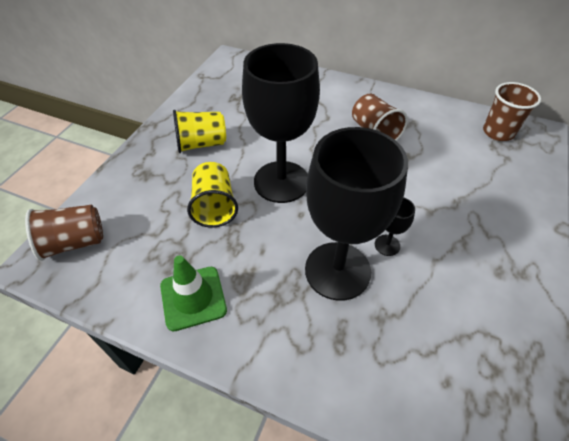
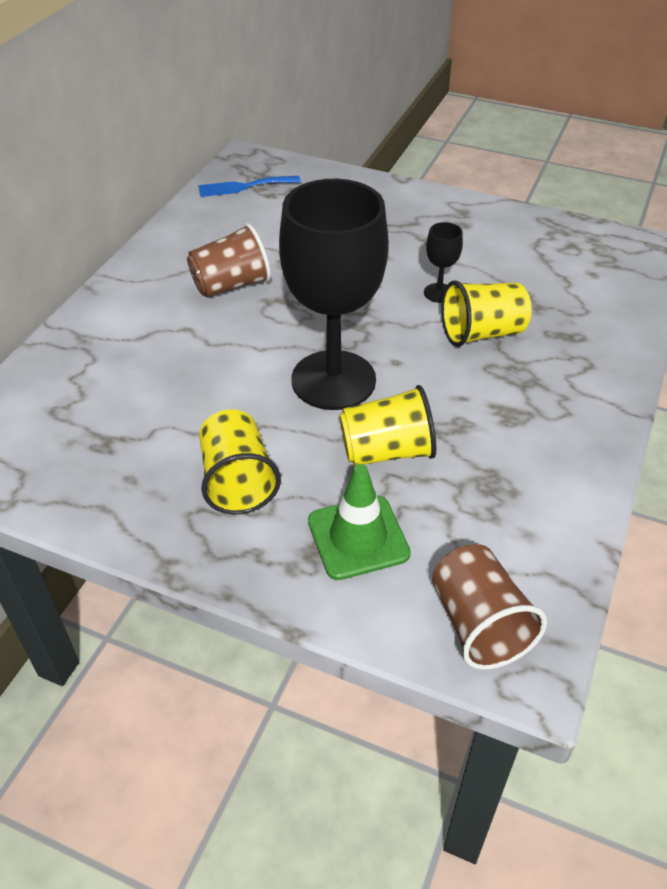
camera: 90 degrees left, 5 degrees down
(193, 298) = (548, 460): green traffic cone -> green traffic cone (358, 537)
(337, 270) = (482, 333): black goblet -> yellow cup
(498, 132) = (244, 187): brown cup -> blue fork

